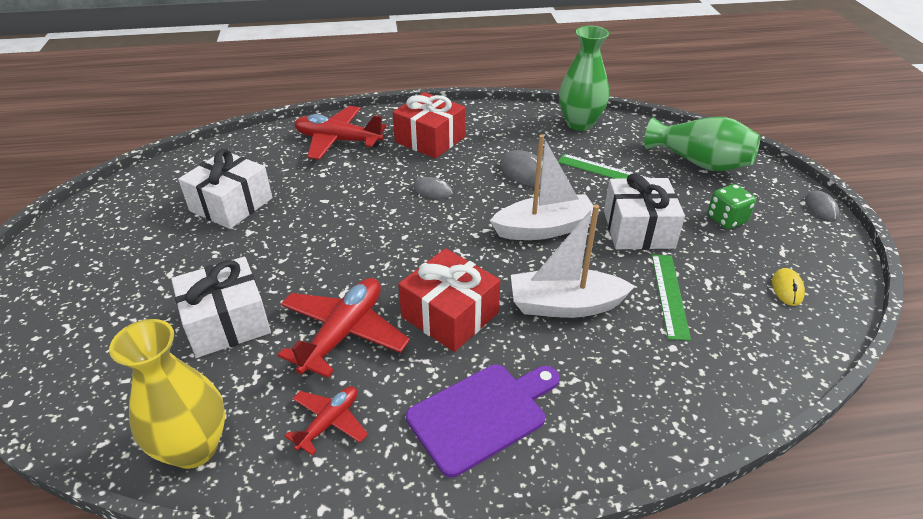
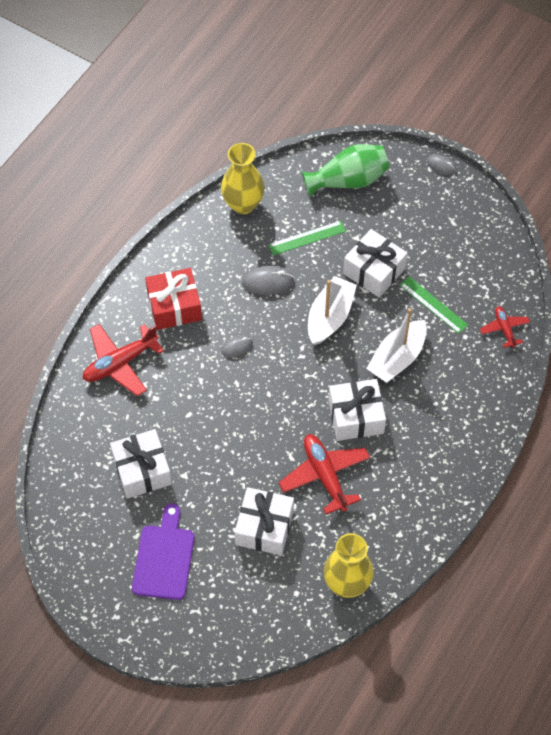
camera: 50 degrees left, 20 degrees up
(329, 422) = (381, 517): red plane -> red plane (504, 329)
(450, 315) = (356, 417): red gift -> white gift
(482, 415) = (432, 450): purple cutting board -> purple cutting board (164, 558)
(580, 123) = (243, 204): green vase -> yellow vase
(726, 219) = (407, 220): green dice -> none
(787, 289) = (477, 249): yellow mouse -> none

